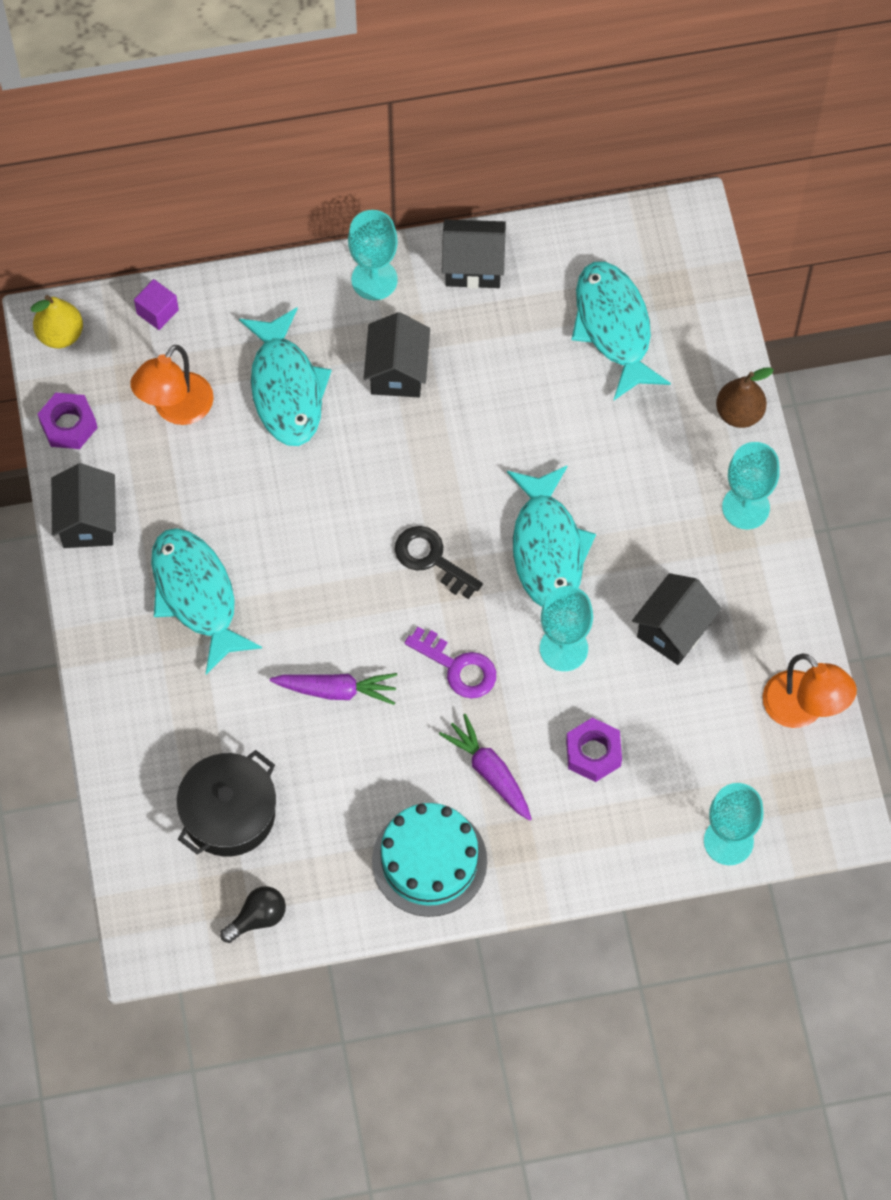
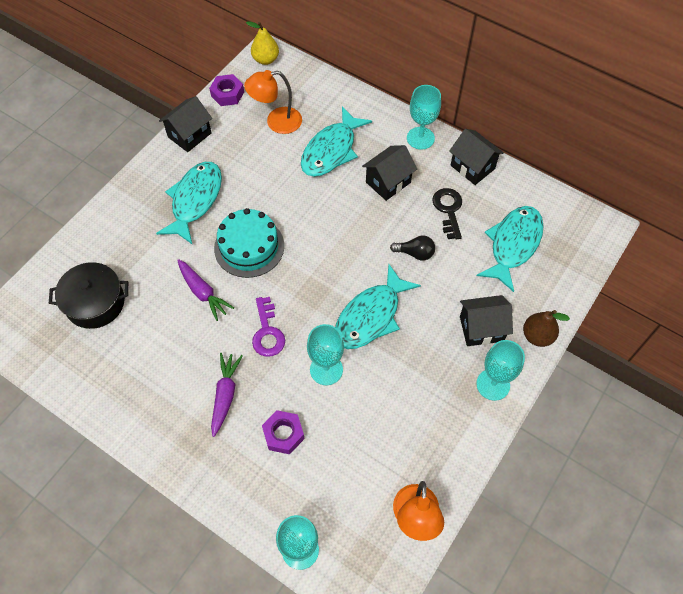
camera: 45 degrees right, 5 degrees down
(157, 312) = (314, 80): purple cube -> none
(257, 918) = (49, 361): black light bulb -> black light bulb (415, 253)
(429, 861) = (149, 410): turquoise cake -> turquoise cake (249, 247)
(431, 559) = (311, 273): black key -> black key (448, 210)
(673, 630) = (390, 411): black house -> black house (481, 329)

